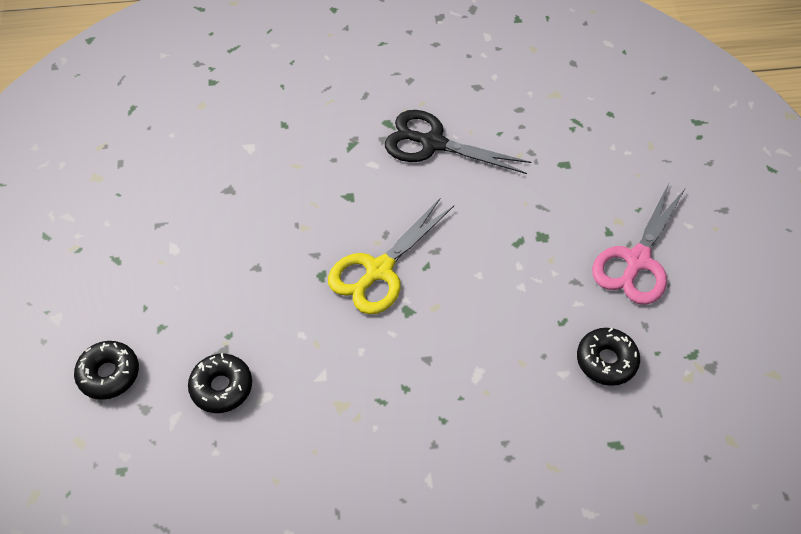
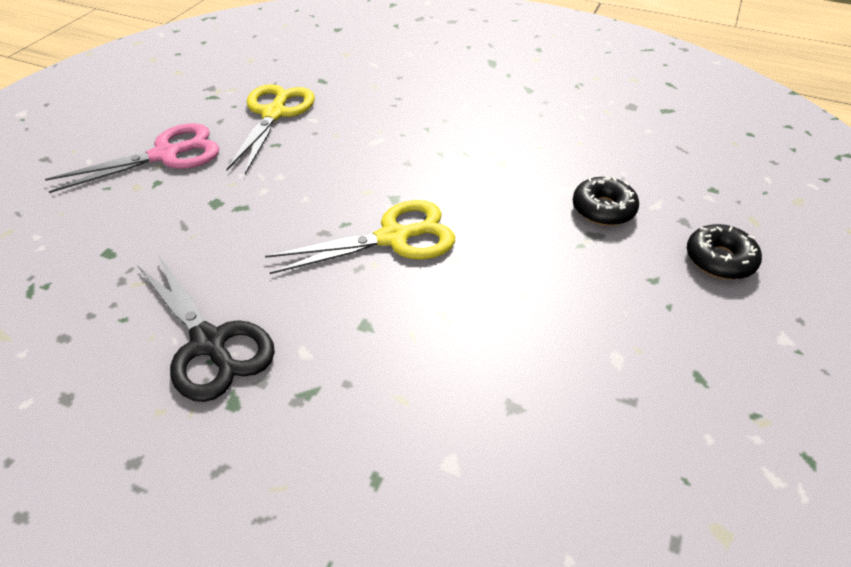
camera: 150 degrees left, 10 degrees down
(606, 361) = (274, 114): black donut -> yellow scissors

